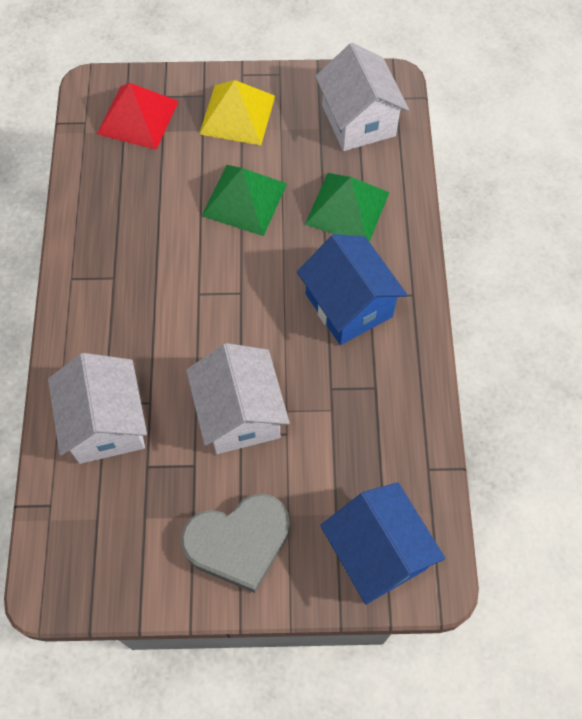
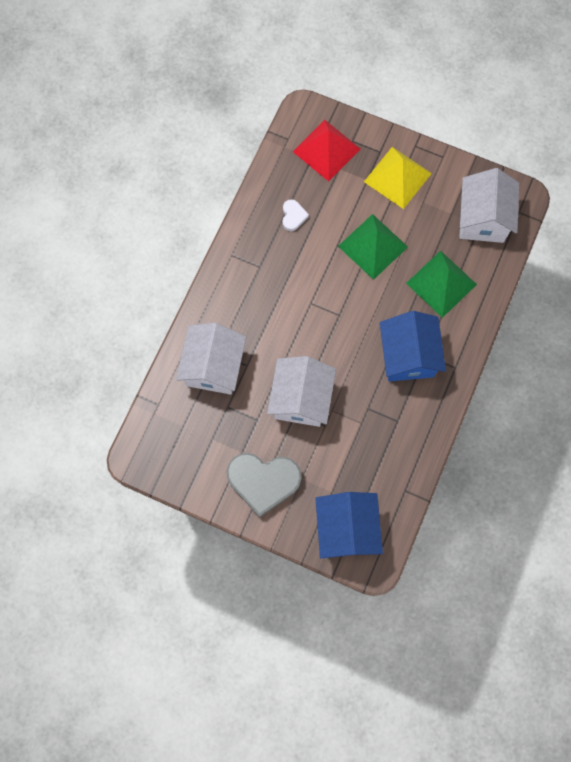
camera: 25 degrees right, 10 degrees up
(130, 204) = (293, 216): none -> white heart

